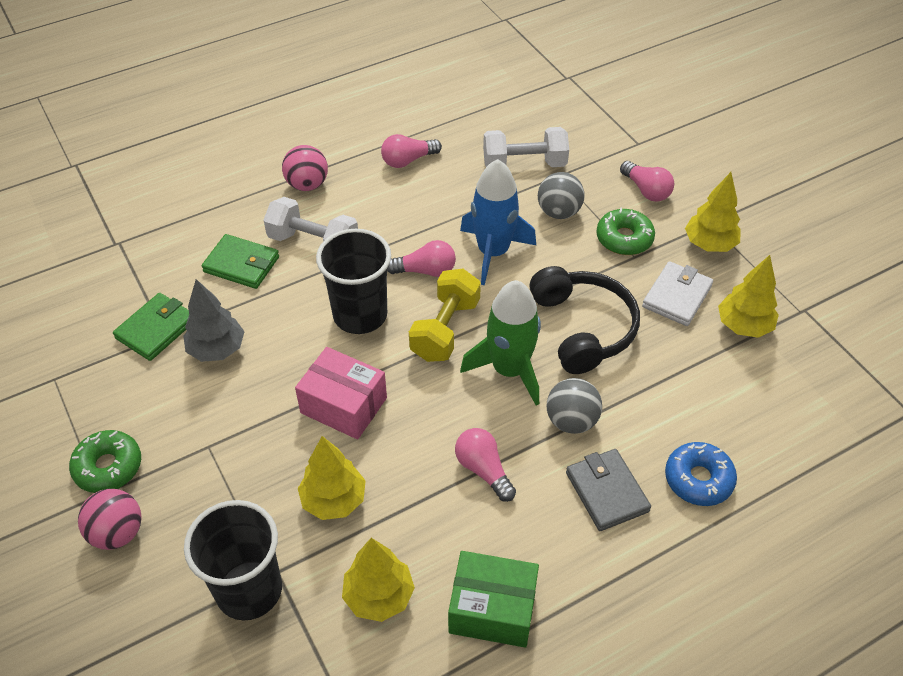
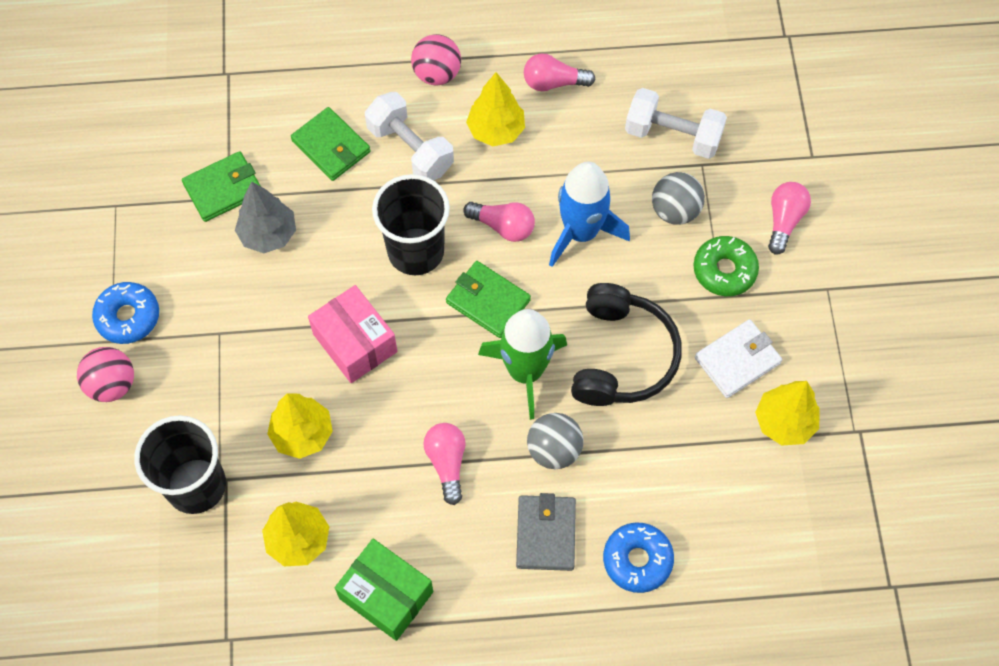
camera: 25 degrees right, 15 degrees up
(108, 467) = (128, 317): green donut -> blue donut
(445, 329) = (488, 301): yellow dumbbell -> green wallet
(646, 190) = (784, 221): pink light bulb -> pink light bulb turned 150 degrees counterclockwise
(709, 244) = (810, 314): yellow tree -> yellow tree (496, 130)

